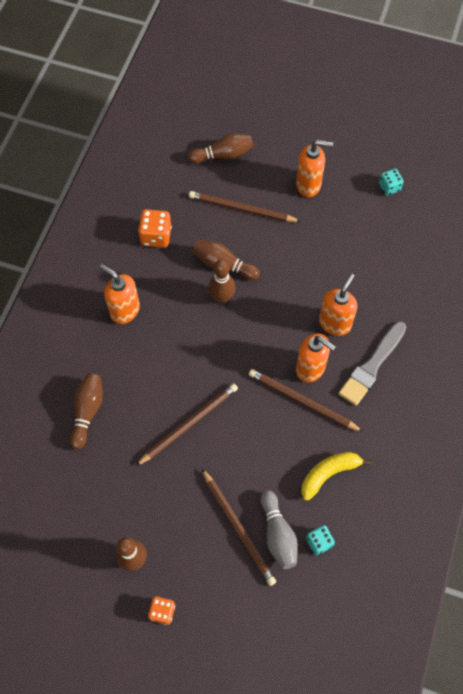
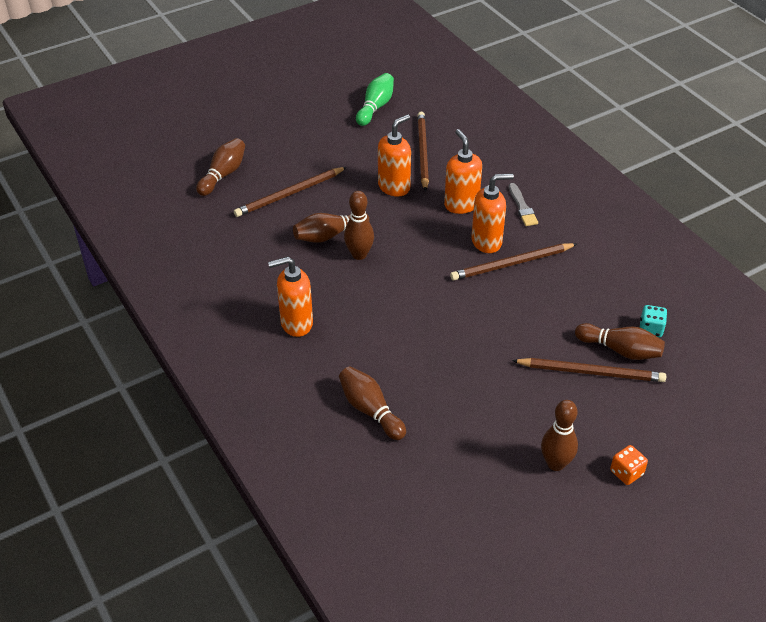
camera: 50 degrees left, 20 degrees down
(156, 236) = (247, 260): orange dice -> none
(189, 424) = (458, 346): brown pencil -> brown pencil (422, 152)
(278, 534) = (620, 350): grey bowling pin -> brown bowling pin
(308, 185) = (317, 145): orange soap dispenser -> orange soap dispenser (394, 187)
(329, 474) = (594, 287): yellow banana -> none
(372, 366) = (522, 207): grey brush -> grey brush, size x0.60
(389, 187) = (375, 107): turquoise dice -> green bowling pin

